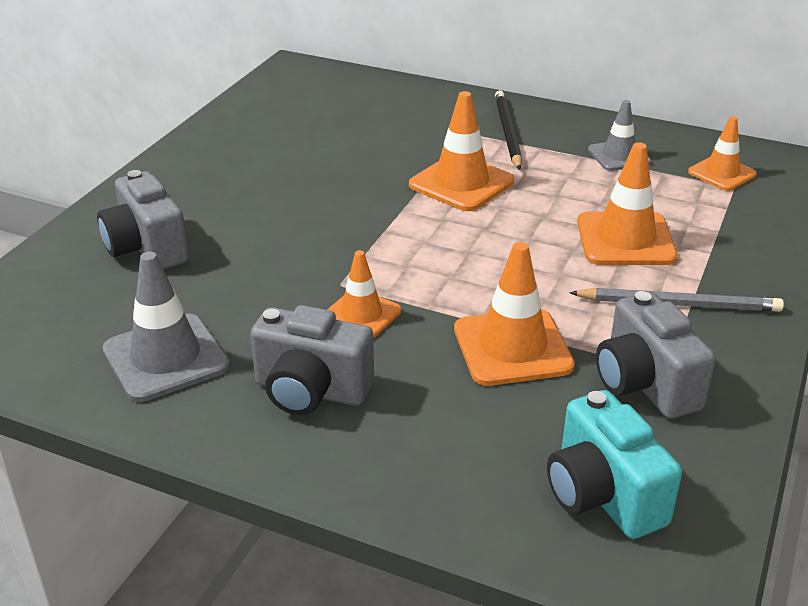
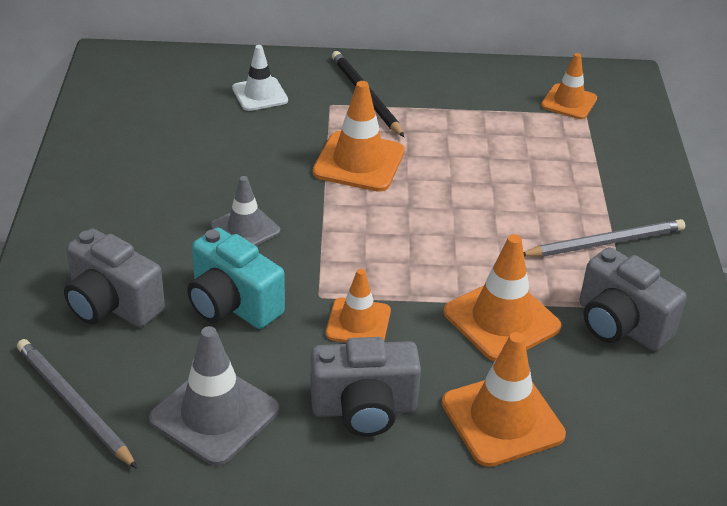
camera: 25 degrees left, 5 degrees up
(52, 317) = (74, 404): none -> grey pencil
(406, 114) = (260, 94): none -> white traffic cone
(603, 495) = (643, 432): turquoise camera -> turquoise camera (232, 304)
(619, 156) = (476, 102): grey traffic cone -> grey traffic cone (245, 229)
(625, 239) = (530, 189): orange traffic cone -> orange traffic cone (502, 419)

